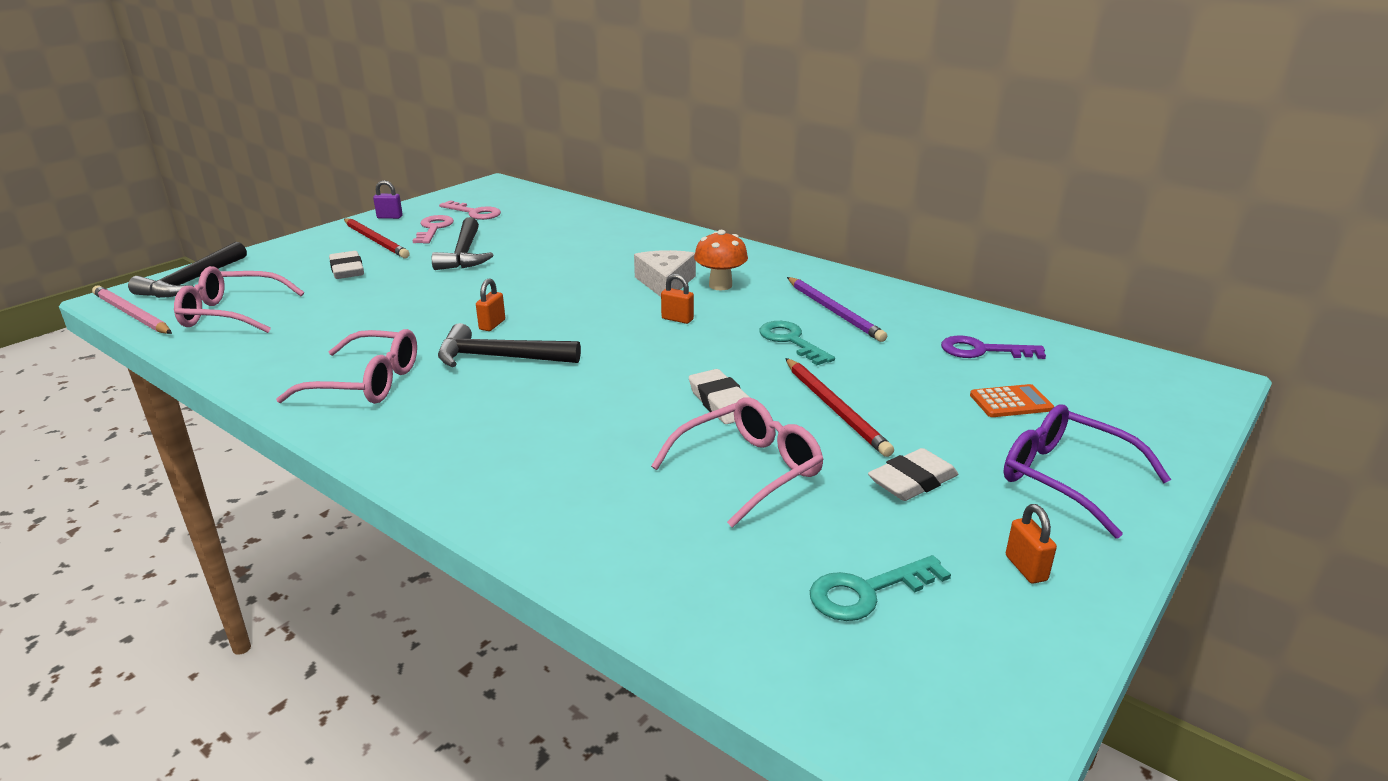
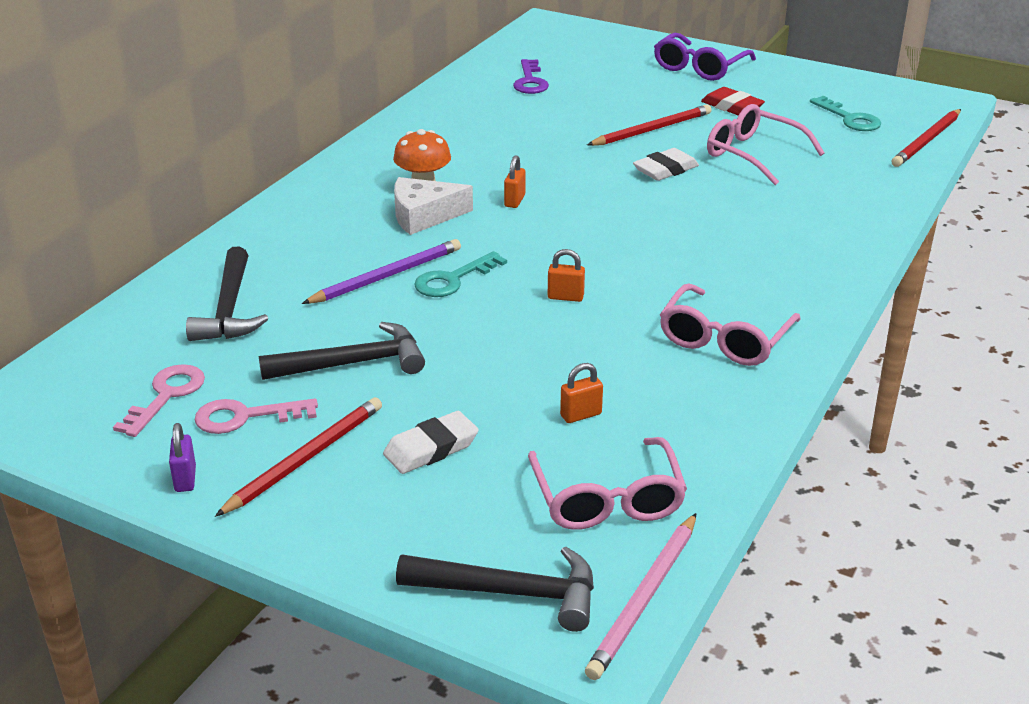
camera: 100 degrees left, 5 degrees up
(366, 383) = (724, 339): pink glasses -> pink glasses turned 150 degrees counterclockwise
(499, 357) = (637, 278): black hammer -> black hammer (229, 309)
(765, 665) = (927, 141): none -> red pencil
(791, 341) = (541, 149): turquoise key -> turquoise key (453, 280)
(834, 311) = (472, 133): purple pencil -> purple pencil (386, 276)
(912, 481) = (732, 107): white eraser -> red eraser
(1011, 402) = (610, 76): orange calculator -> none
(1026, 568) = (797, 82): orange padlock -> orange padlock (581, 415)

